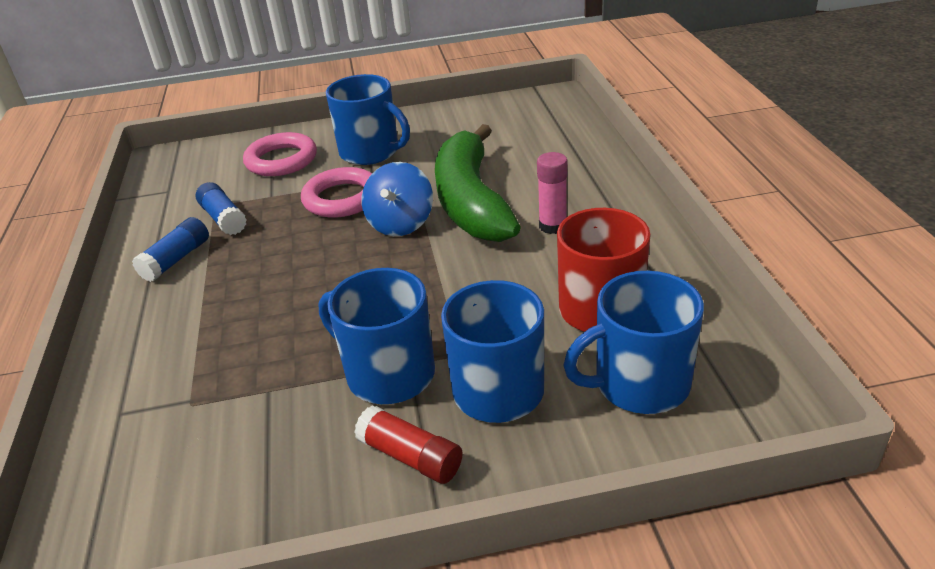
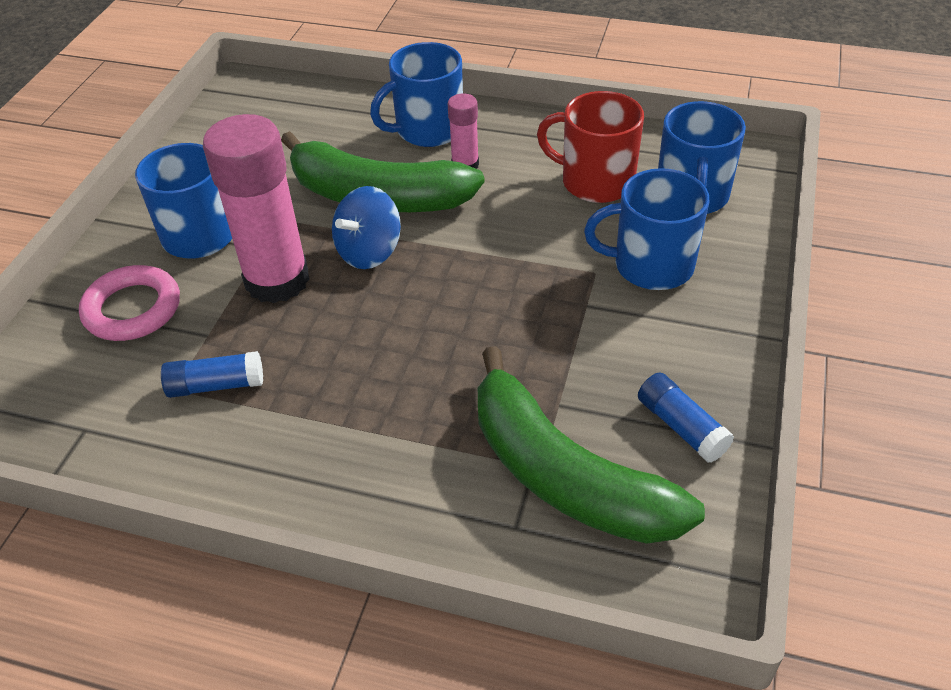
camera: 65 degrees left, 10 degrees up
(176, 259) = (265, 442): blue glue stick -> blue glue stick (681, 427)
(183, 423) = (565, 475): none -> green banana
(342, 198) = (277, 280): pink ring -> pink glue stick
(388, 374) = (591, 320): blue mug -> blue mug (428, 130)
(400, 223) = (369, 252): blue spinning top -> blue spinning top turned 90 degrees clockwise
(410, 457) = (696, 334): red glue stick -> none

